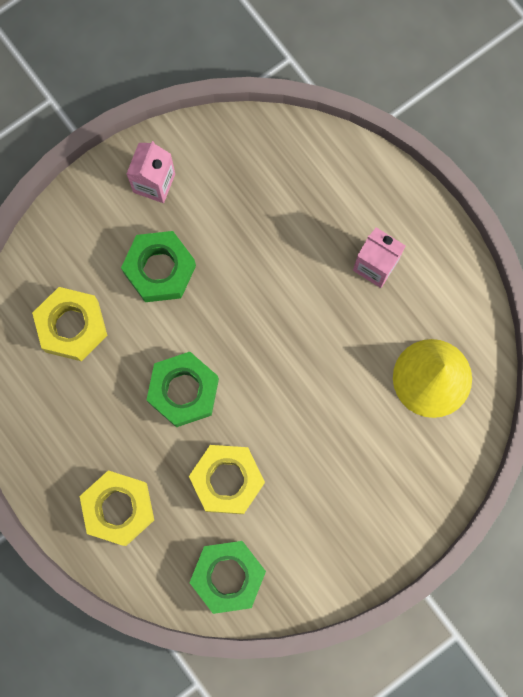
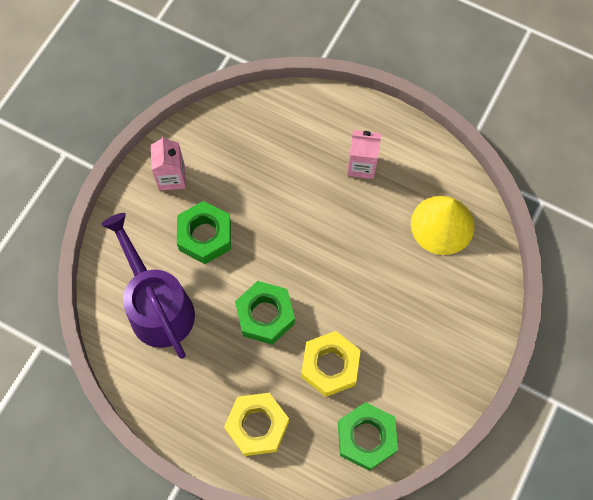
camera: 25 degrees left, 10 degrees down
(72, 326) = (157, 306): yellow nut -> purple watering can

